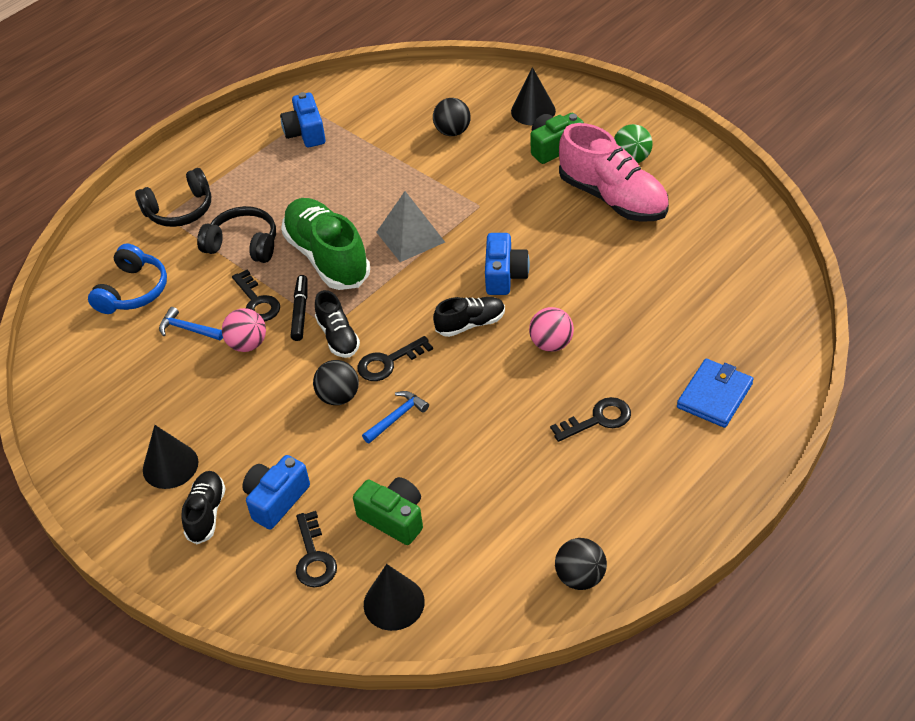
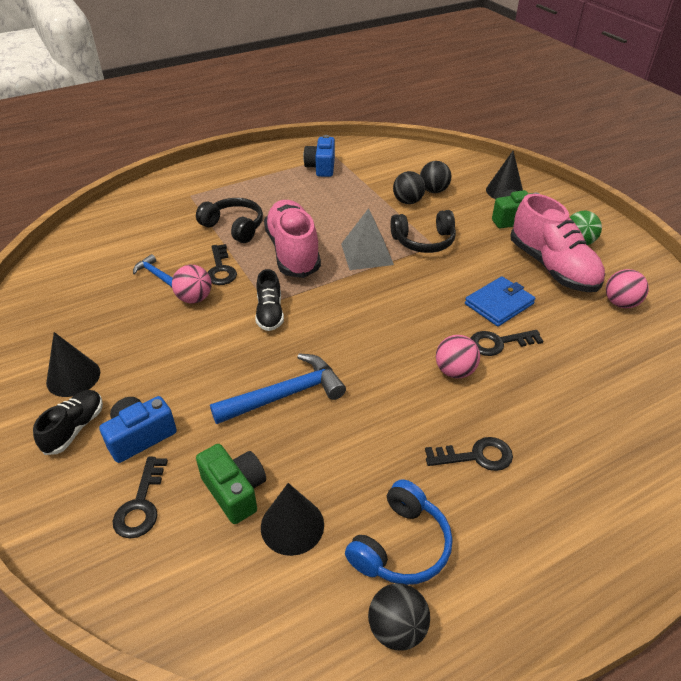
camera: 15 degrees right, 5 degrees down
(133, 291) = (134, 238): blue headphones -> blue headphones (401, 545)
(180, 210) = (202, 194): black headphones -> black headphones (424, 241)
(300, 312) = (250, 285): black marker -> none
(327, 257) = (293, 252): green shoe -> pink shoe
(338, 397) = (244, 361): black ball -> black ball (408, 201)
(388, 362) = (301, 345): black key -> black key (499, 343)
(394, 603) = (189, 584): black cone -> black cone (292, 525)
(397, 417) = (285, 395): blue hammer -> blue hammer, size x1.83
(470, 324) = (387, 334): black shoe -> none
(504, 275) = (434, 303): blue camera -> none
(691, 222) = (620, 303): none -> pink ball
(714, 396) = (606, 469): blue wallet -> blue wallet (499, 304)

